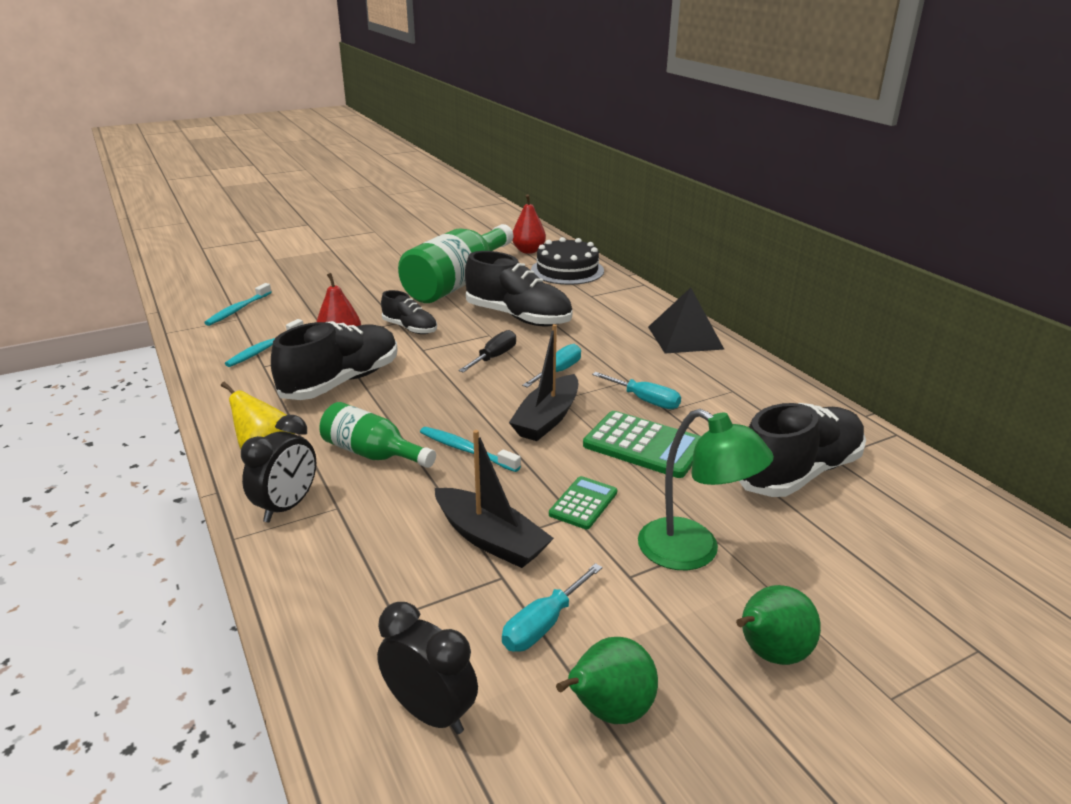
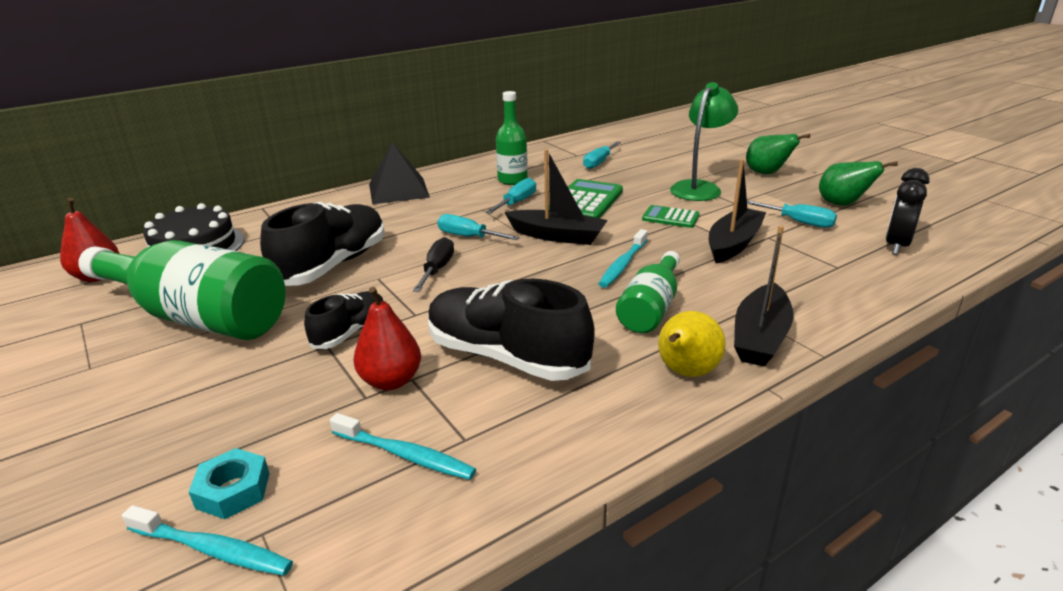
camera: 95 degrees left, 0 degrees up
(275, 310) = (233, 490): none -> turquoise nut
(287, 506) = (760, 337): black clock -> black boat
(494, 357) = (437, 269): black screwdriver -> black screwdriver turned 75 degrees clockwise
(719, 401) = (512, 180): none -> green bottle
(799, 472) = (599, 162): black shoe -> turquoise screwdriver

